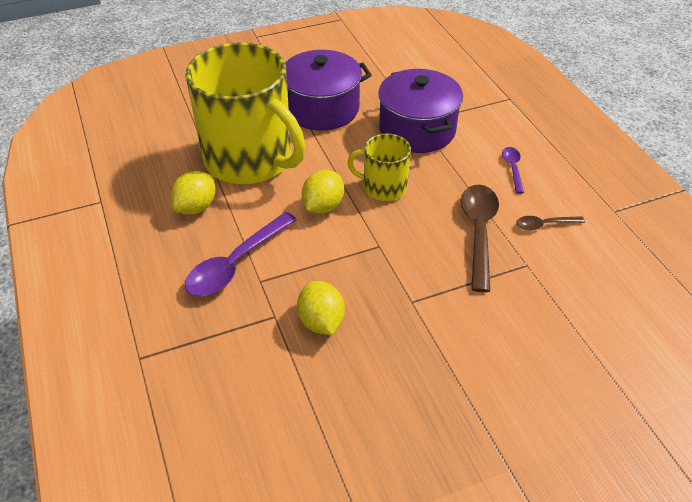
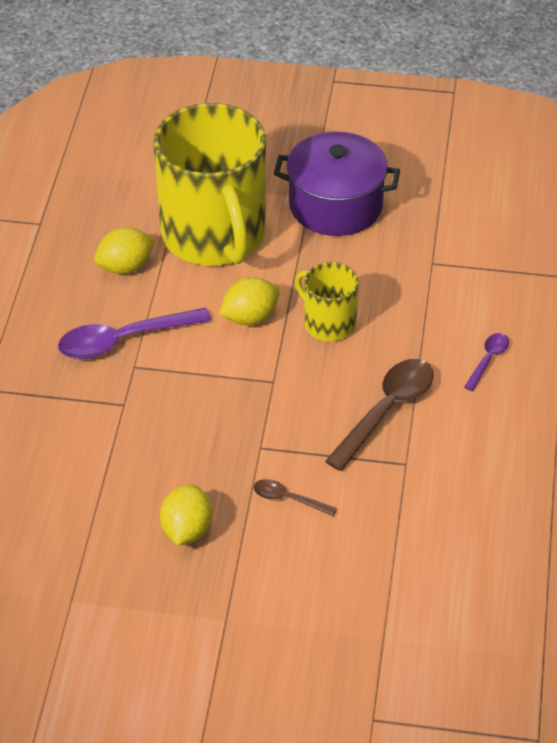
camera: 30 degrees right, 0 degrees up
(321, 321) = (162, 428): yellow lemon -> yellow lemon (186, 530)
(417, 130) = (421, 272): purple pot -> none
(544, 225) = (463, 433): brown spoon -> brown spoon (288, 499)

